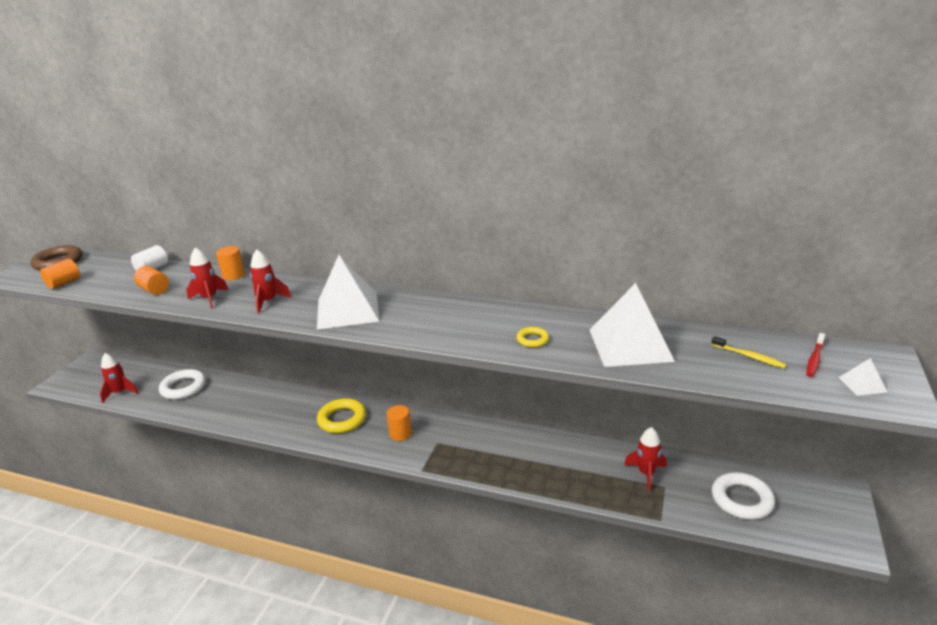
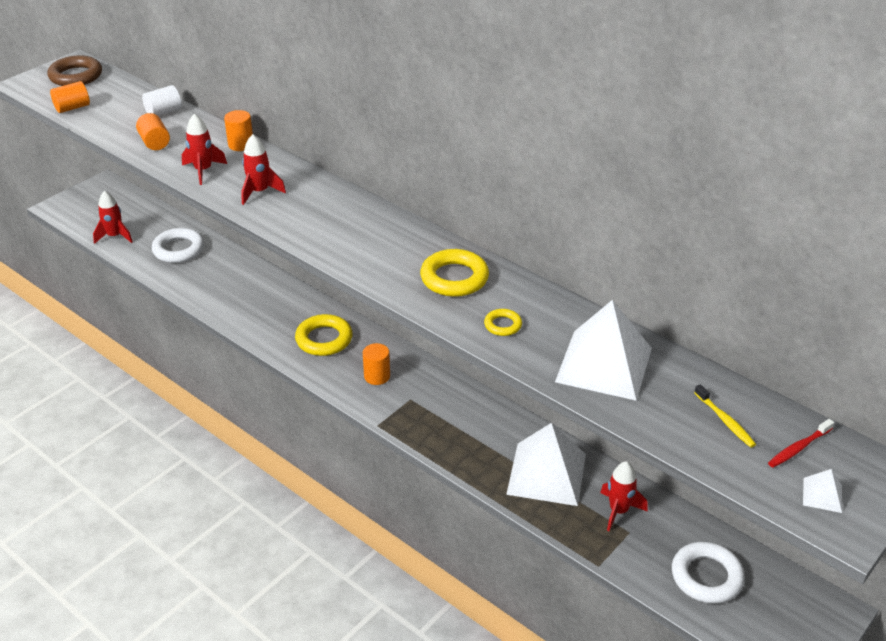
camera: 20 degrees right, 10 degrees up
(348, 310) = (334, 227): white pyramid -> white pyramid (547, 474)
(470, 319) = (454, 278): none -> yellow ring

